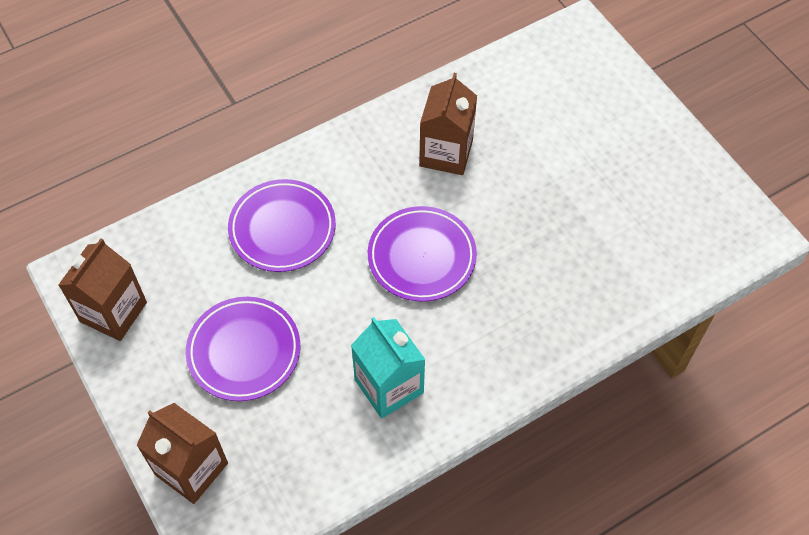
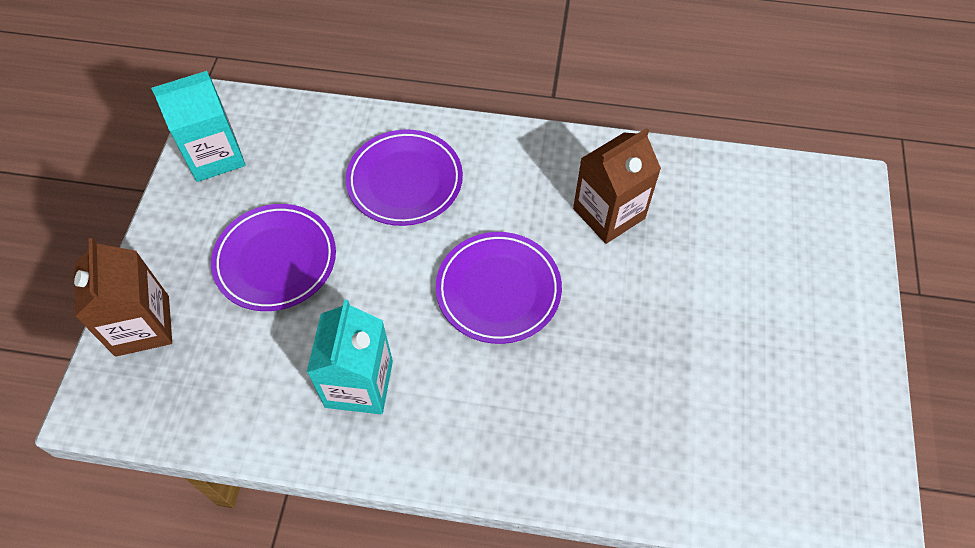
camera: 40 degrees right, 0 degrees up
(113, 312) = (215, 155): brown carton -> turquoise carton

